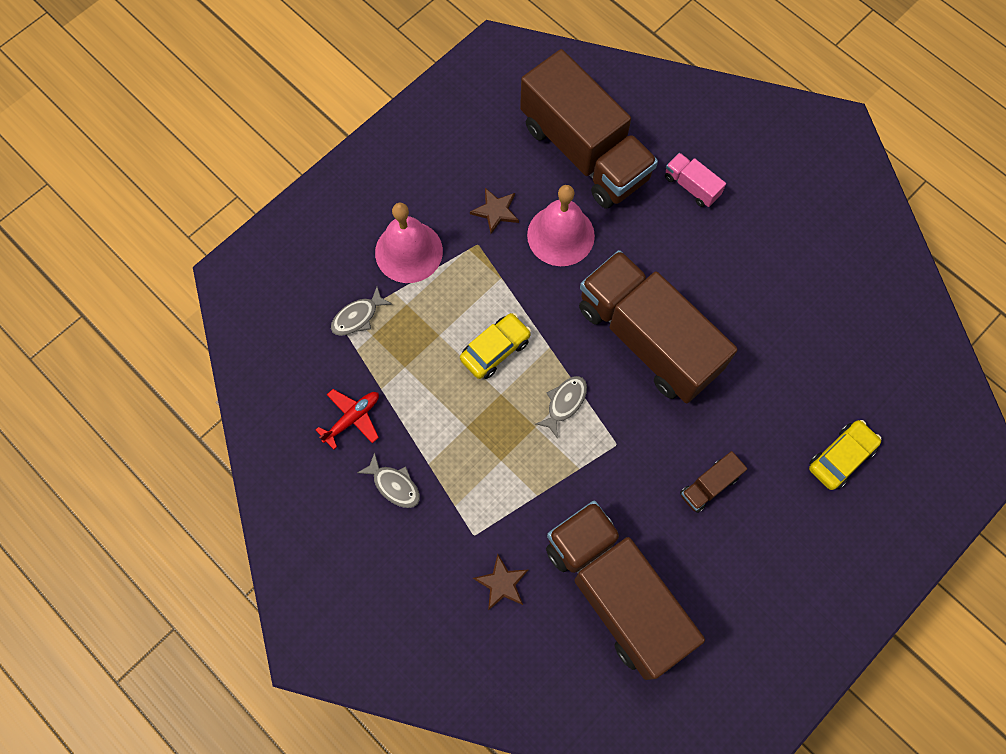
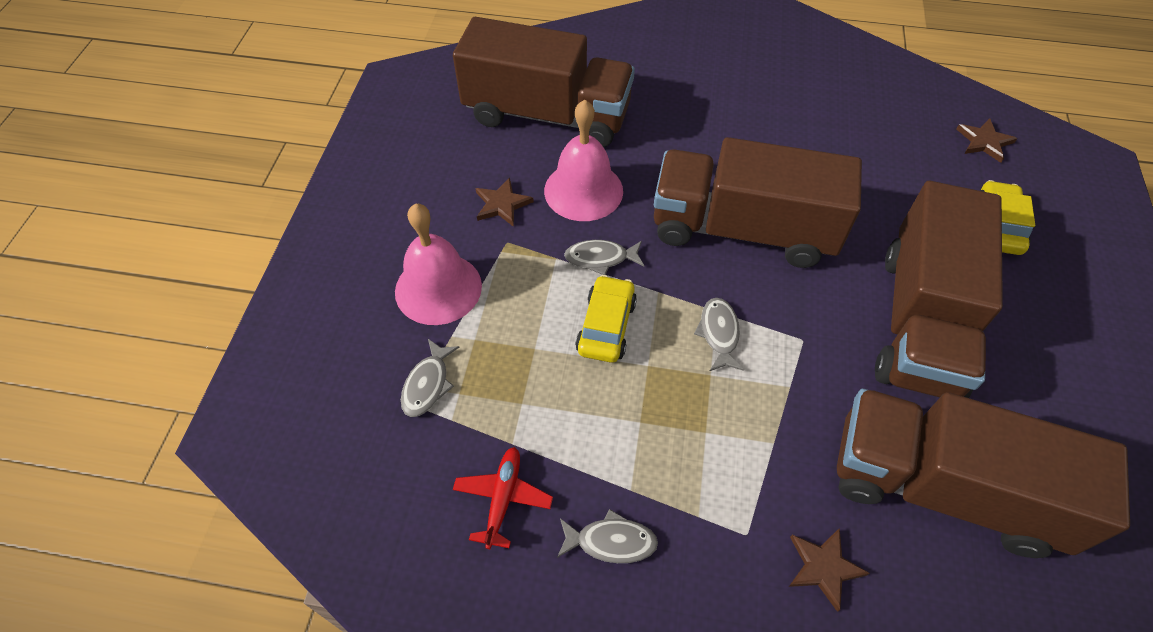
camera: 35 degrees left, 15 degrees down
(530, 297) = (600, 258): none -> grey fish
(691, 186) = (666, 94): pink truck -> none
(709, 486) = (920, 322): brown truck -> brown truck, size x2.50
(908, 386) = (984, 142): none -> brown star

